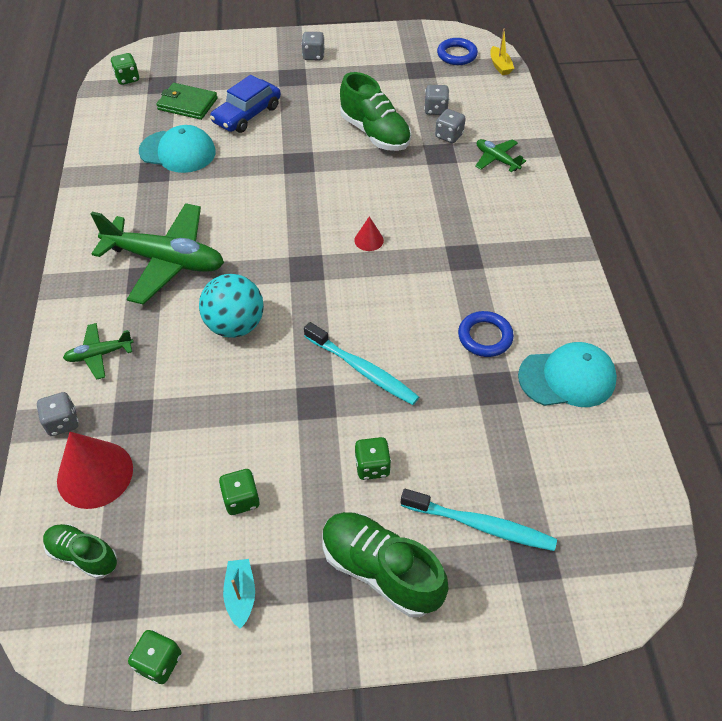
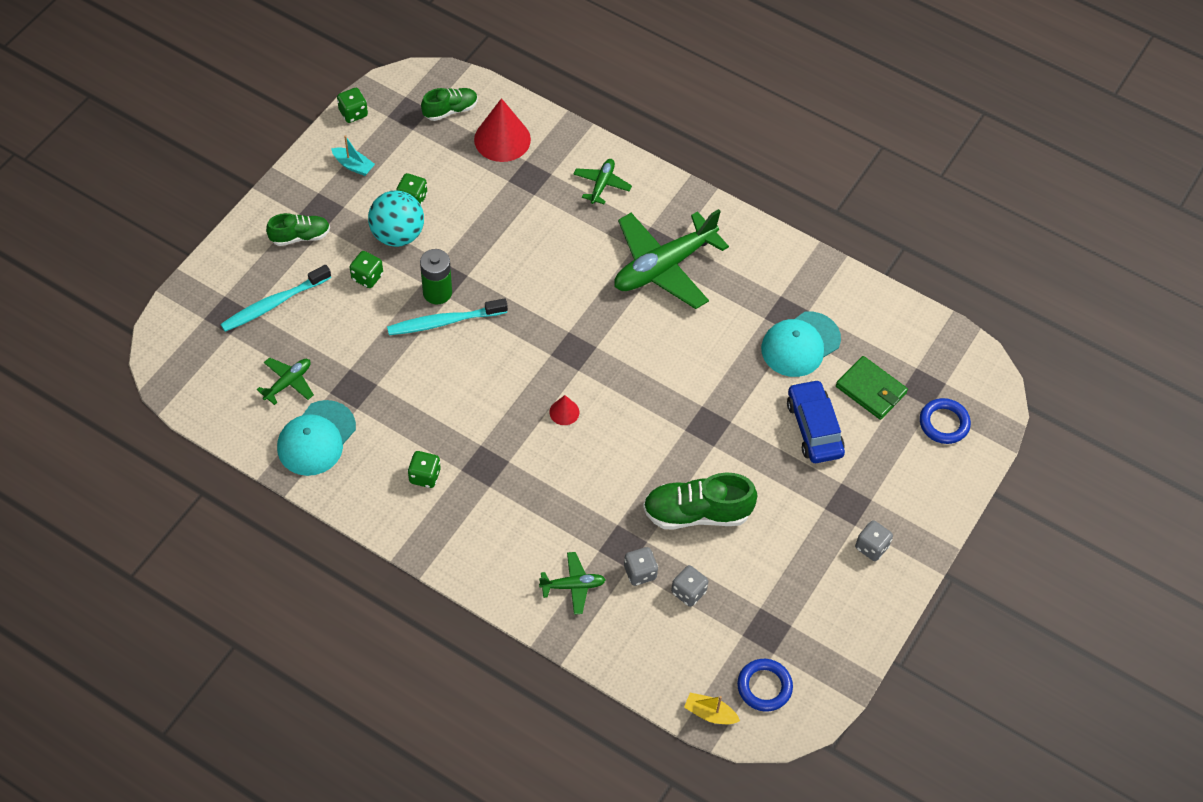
camera: 125 degrees right, 5 degrees up
(62, 422) = (559, 141): grey dice -> none
(127, 79) = (955, 364): green dice -> green dice (425, 476)
(187, 104) = (871, 390): green wallet -> green wallet turned 75 degrees clockwise
(235, 325) = (556, 273): turquoise ball -> turquoise ball (397, 235)
(336, 397) = (437, 292): none -> green battery
(380, 570) = (300, 236): green shoe -> green shoe, size x0.61
(485, 337) = (398, 416): blue ring -> blue ring (944, 423)
(544, 441) = (288, 382): none -> green plane

